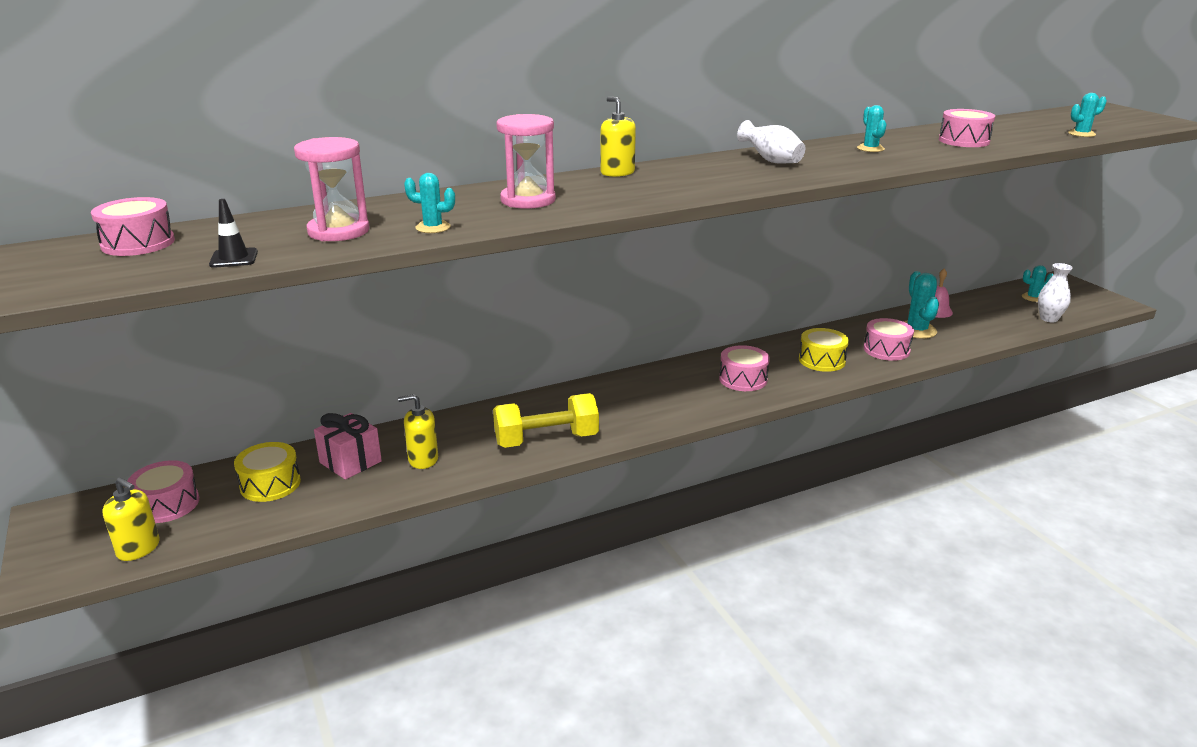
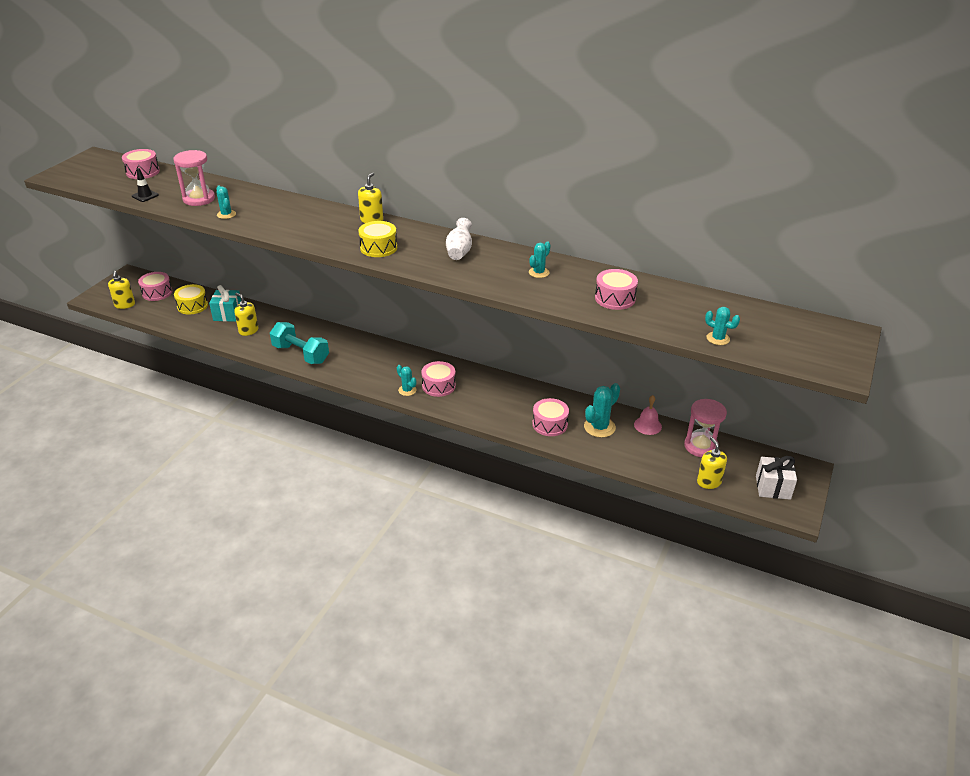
camera: 50 degrees right, 10 degrees up
(350, 462) = (228, 314): pink gift -> turquoise gift
(528, 200) = (293, 218): pink hourglass -> pink hourglass (701, 446)
(546, 440) = (301, 354): yellow dumbbell -> turquoise dumbbell
(822, 360) = (500, 404): yellow drum -> yellow drum (378, 248)
(1033, 297) = (743, 464): turquoise cactus -> turquoise cactus (407, 390)
(1049, 319) = (709, 482): white vase -> yellow soap dispenser
(1076, 300) = (773, 487): none -> white gift

